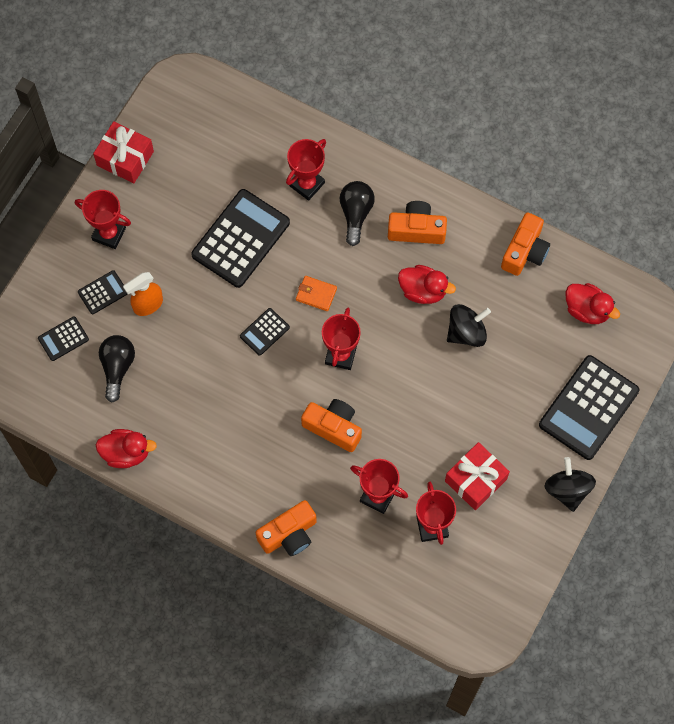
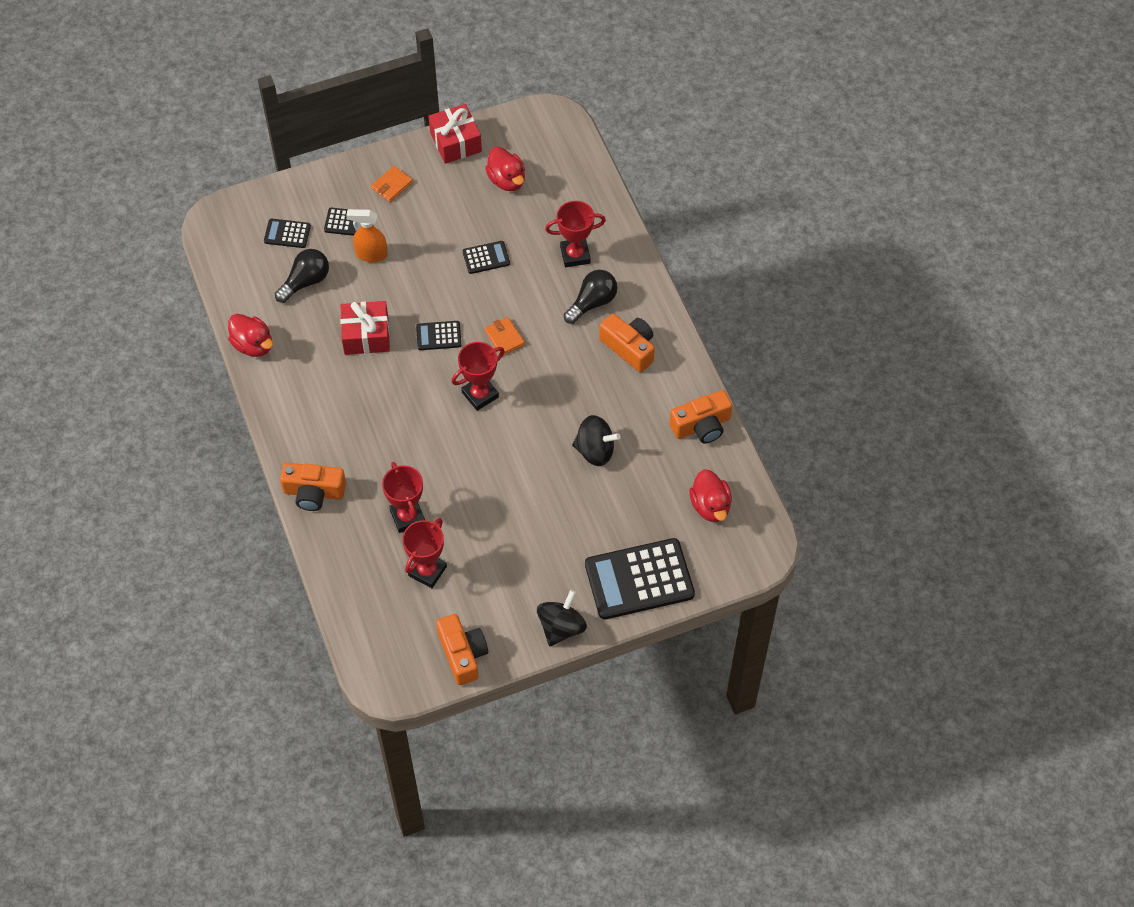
camera: 40 degrees right, 10 degrees down
(109, 234) = (392, 185): red trophy -> orange wallet
(240, 239) = (486, 258): black calculator -> black calculator, size x0.48
(333, 427) = (423, 442): orange camera -> orange camera (462, 654)
(423, 291) = (590, 395): red duck -> red duck (507, 180)
(475, 480) = (495, 563): red gift -> red gift (366, 335)

